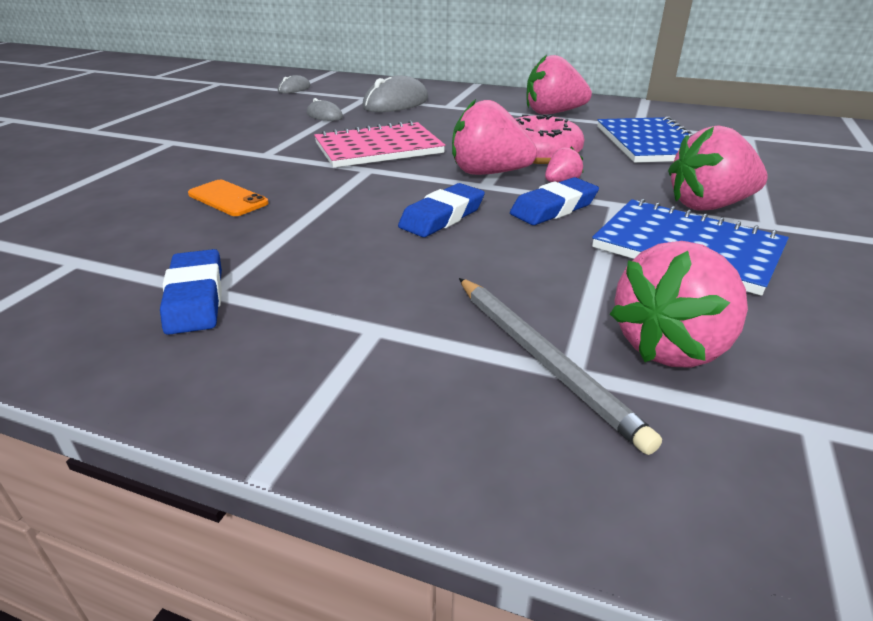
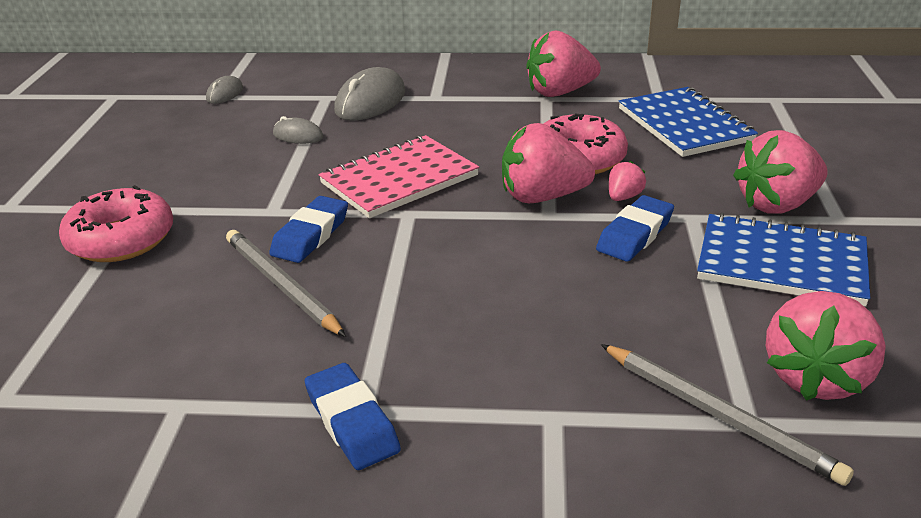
camera: 15 degrees left, 0 degrees up
(142, 156) = (121, 239): none -> pink donut
(228, 199) = (281, 285): orange phone -> grey pencil
(442, 217) = (531, 267): blue eraser -> blue eraser (310, 235)

